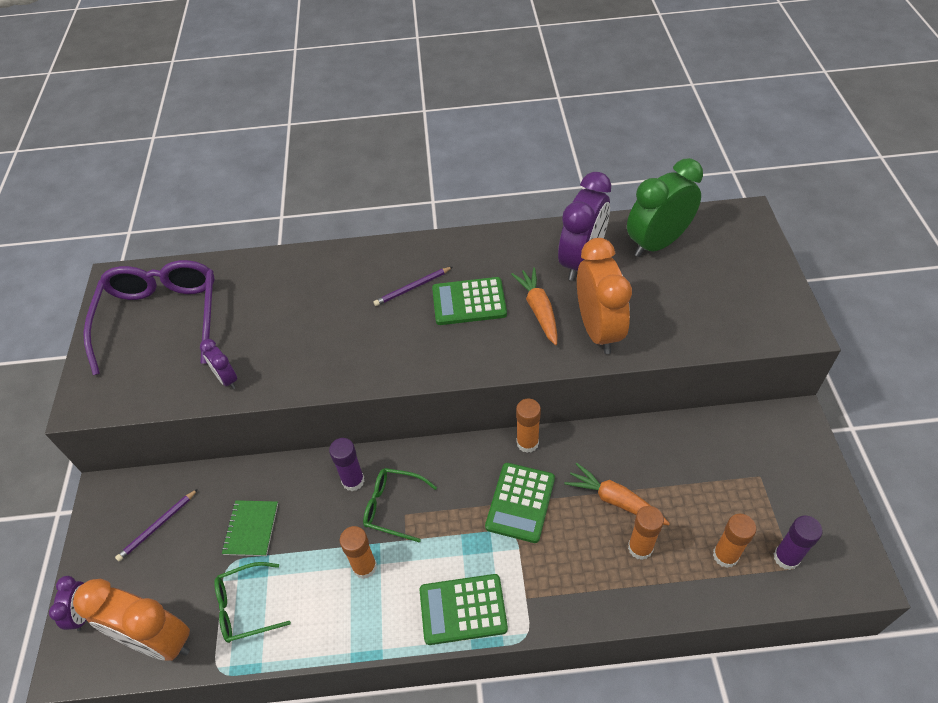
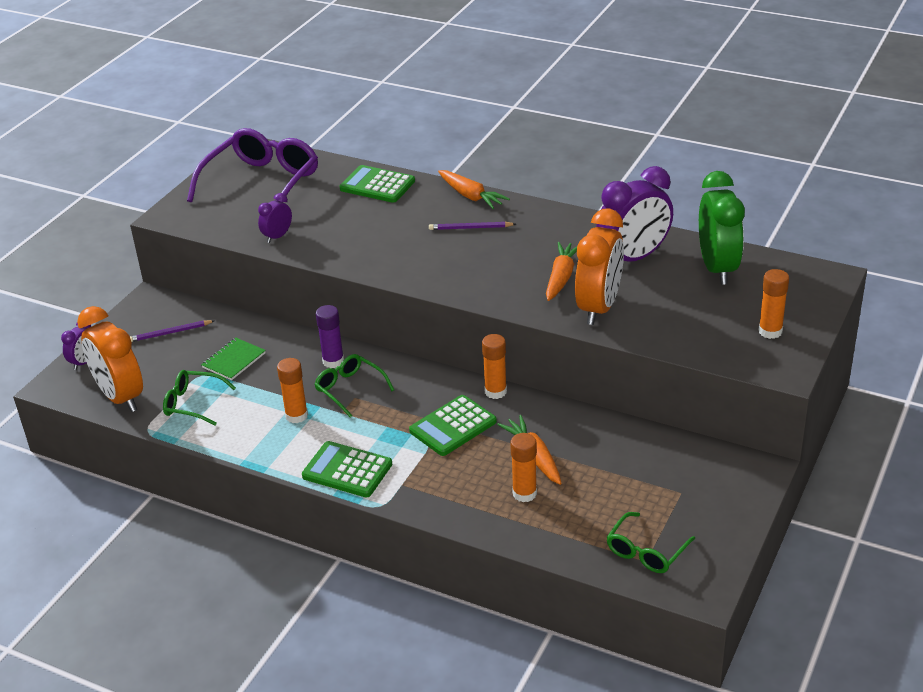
camera: 30 degrees right, 15 degrees down
(227, 379) = (277, 236): purple clock -> purple clock turned 45 degrees clockwise
(384, 251) = (471, 196): none -> orange carrot
(469, 302) = (508, 252): green calculator -> green calculator (377, 185)
(657, 243) = (717, 268): green clock -> green clock turned 90 degrees clockwise
(725, 555) = (593, 528): orange glue stick -> orange glue stick (770, 331)
(786, 557) = (646, 551): purple glue stick -> green glasses

